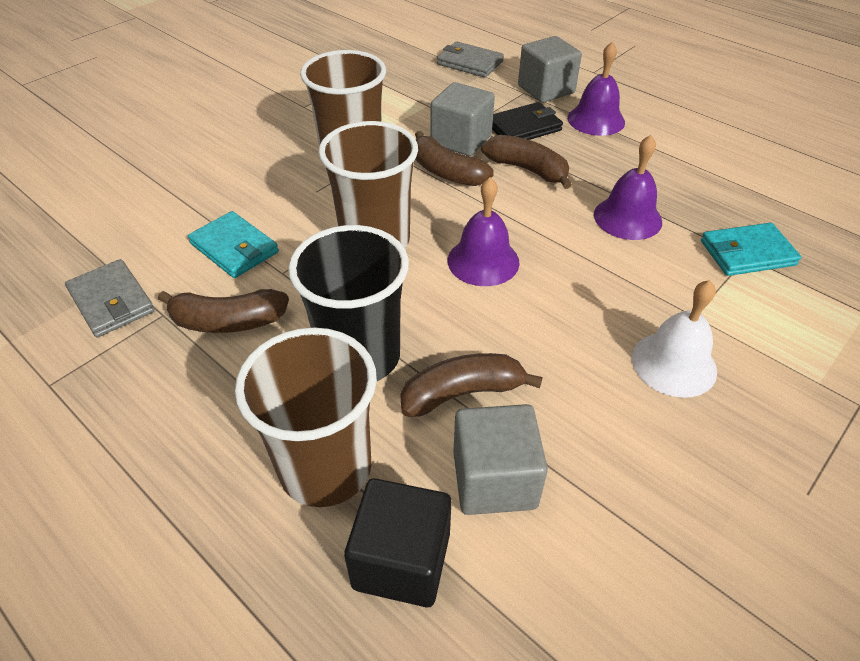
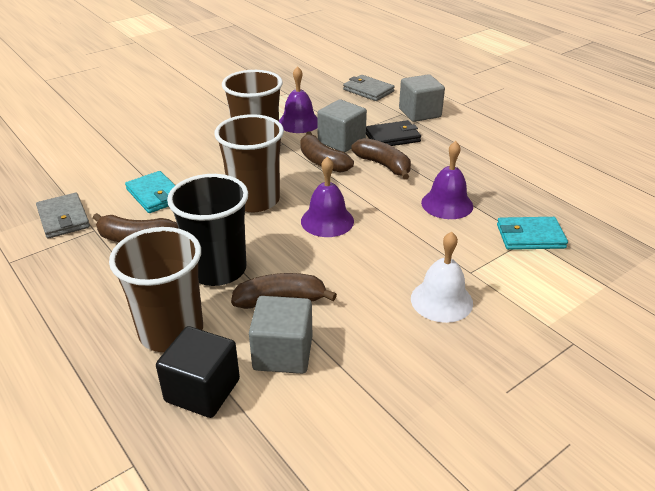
camera: 10 degrees right, 10 degrees down
(596, 120) = (450, 137): purple bell -> purple bell (299, 122)

